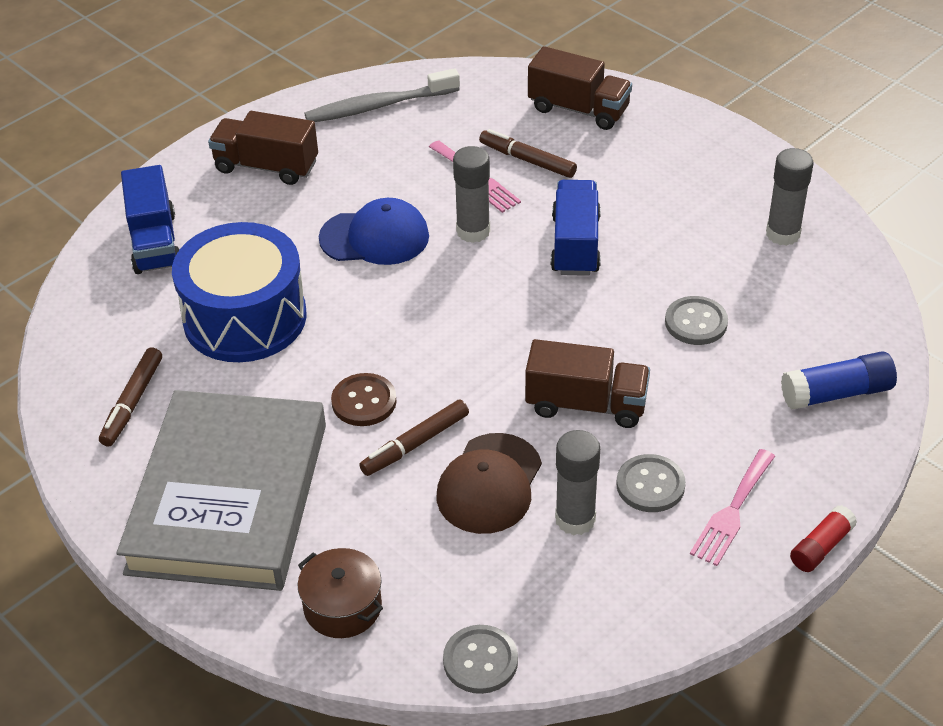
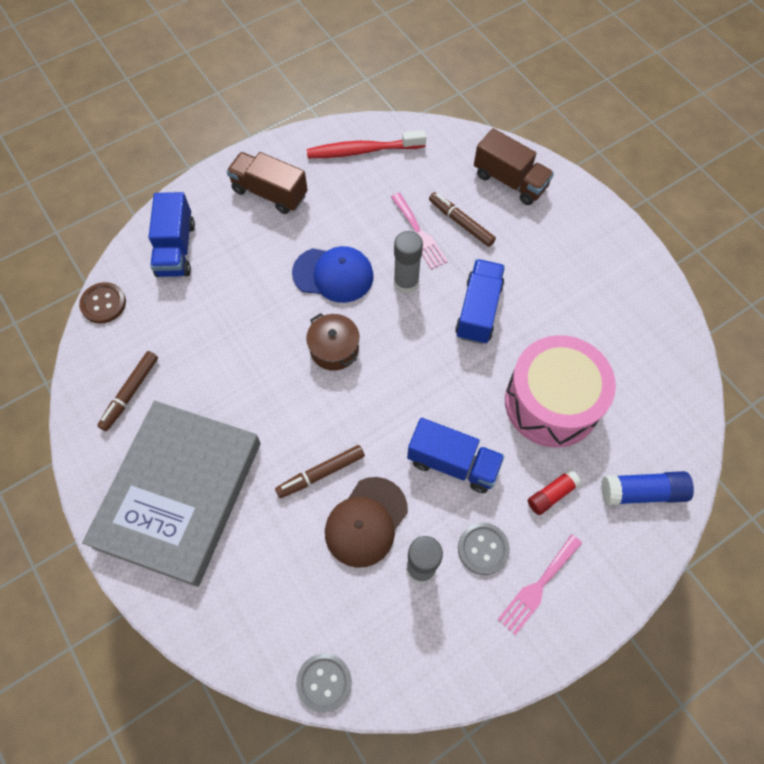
camera: 10 degrees right, 20 degrees up
(245, 317) = (225, 331): blue drum -> none
(342, 606) = (237, 611): brown pot -> brown pot (334, 349)
(364, 401) = (292, 426): brown button -> brown button (103, 304)
(378, 106) = (363, 151): grey toothbrush -> red toothbrush
(586, 404) = (453, 463): brown truck -> blue truck
(696, 322) = (551, 402): grey button -> pink drum
(783, 234) = (637, 331): grey glue stick -> none
(821, 547) = (596, 635): red glue stick -> red glue stick (552, 494)

